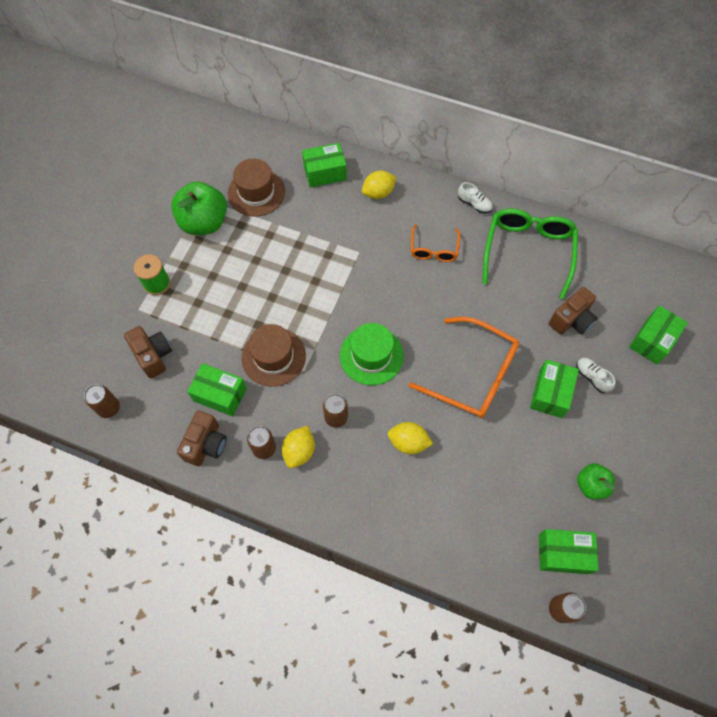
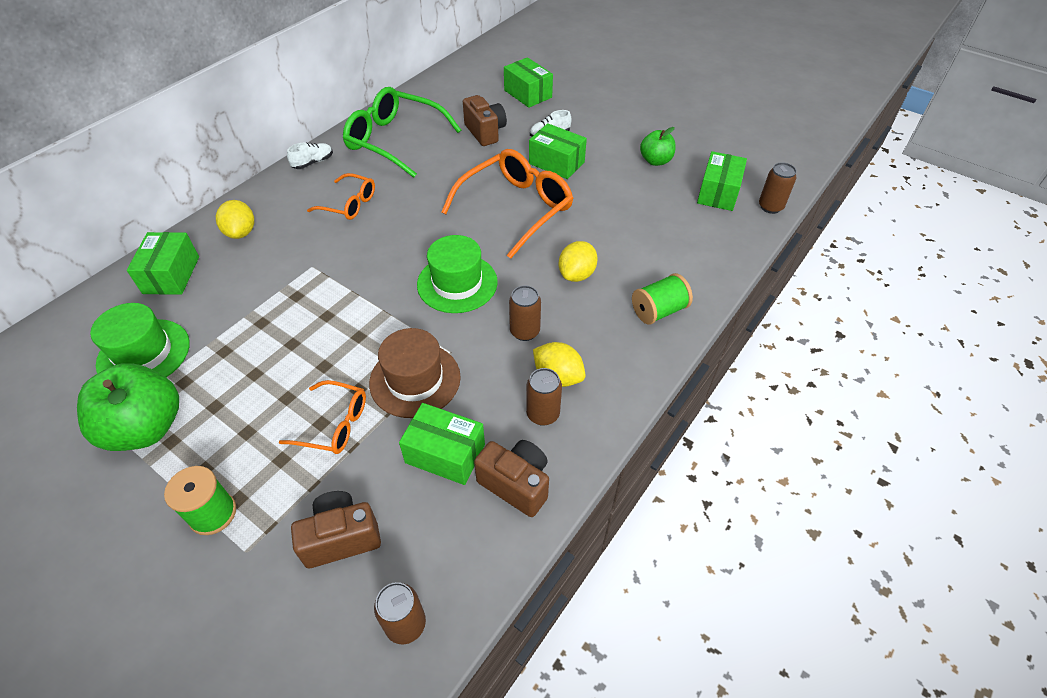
camera: 75 degrees left, 15 degrees down
(220, 394) = (445, 453): green box -> green box turned 75 degrees clockwise
(228, 321) = (334, 424): none -> orange glasses
(256, 192) = (144, 354): brown hat -> green hat
(386, 516) = (658, 311): none -> green spool

